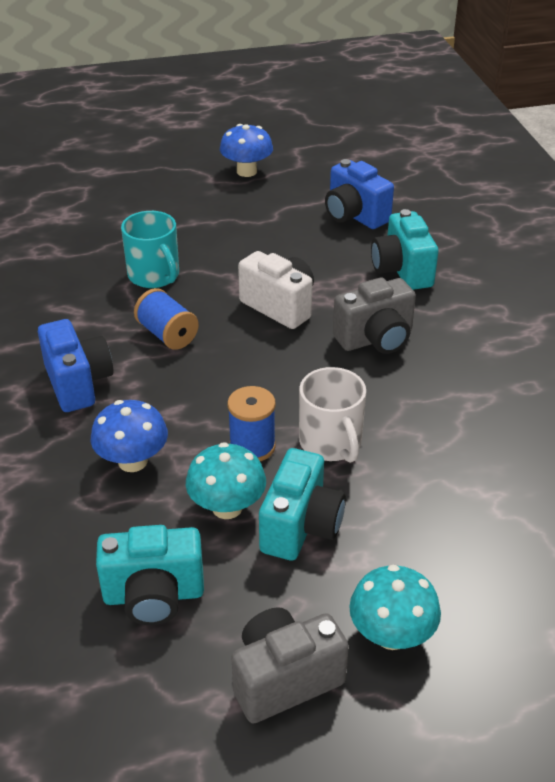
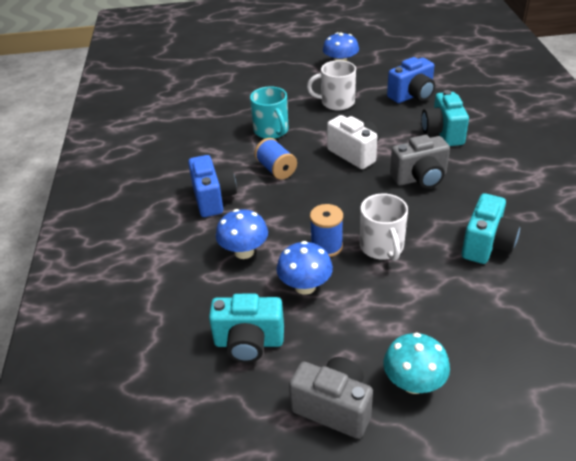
camera: 10 degrees right, 0 degrees up
(227, 507) = (305, 286): turquoise mushroom -> blue mushroom
(246, 229) = (336, 102): none -> white mug
(284, 679) = (334, 407): grey camera -> grey camera turned 45 degrees clockwise
(301, 527) = (355, 303): turquoise camera -> turquoise camera (487, 245)
(354, 216) = (412, 96): blue camera -> blue camera turned 90 degrees counterclockwise

